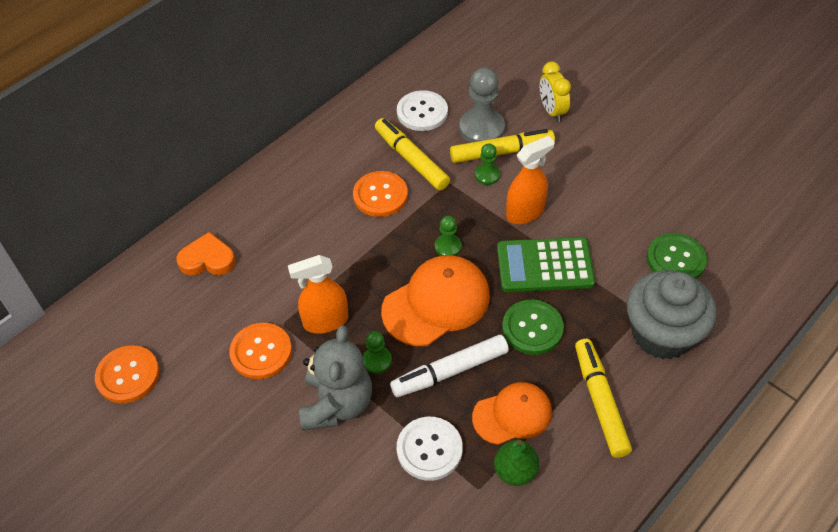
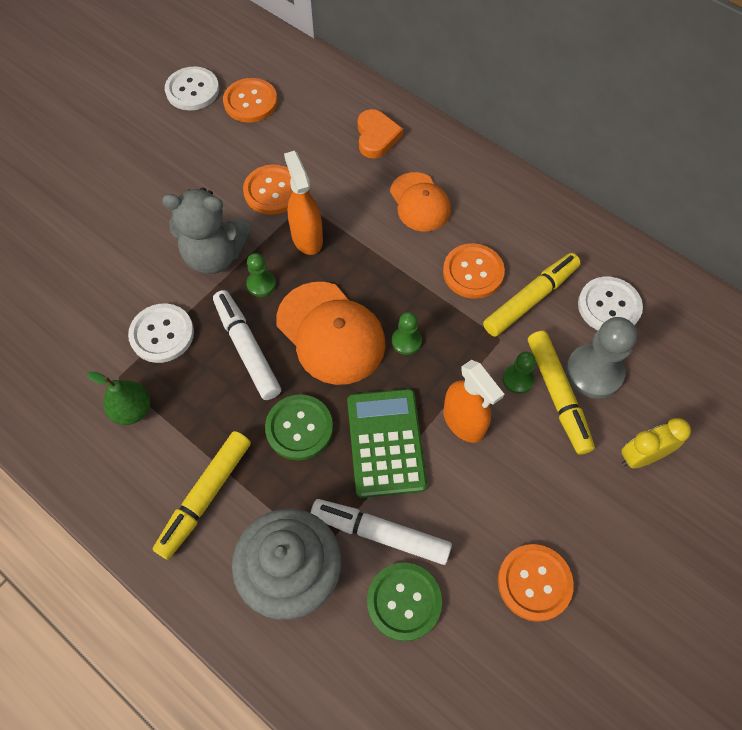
camera: 85 degrees right, 10 degrees up
(92, 438) = (192, 90): none -> white button
(512, 414) = (194, 408): orange cap -> orange cap (420, 202)
(600, 401) = (205, 496): yellow marker -> yellow marker turned 135 degrees clockwise
(623, 272) = (380, 533): none -> white marker
(652, 181) = (534, 582): none -> orange button

